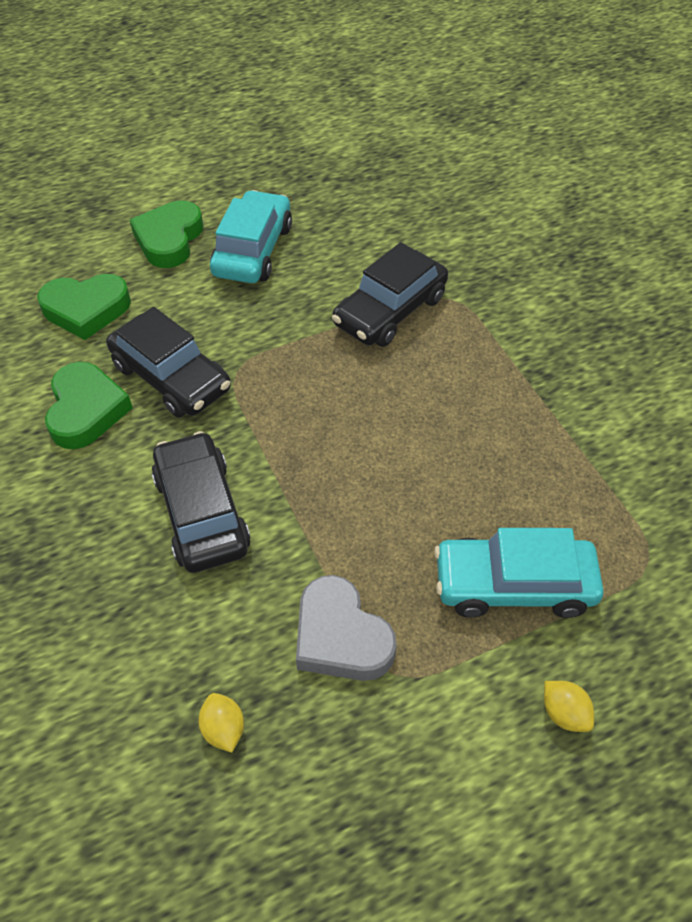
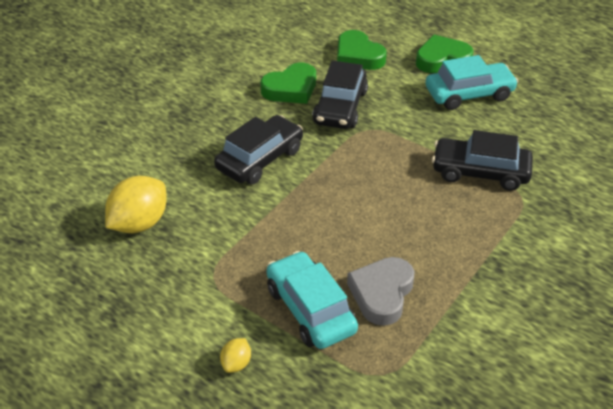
camera: 60 degrees right, 10 degrees down
(223, 729) = (139, 223): yellow lemon -> yellow lemon, size x2.10
(341, 636) = (221, 246): grey heart -> grey heart (382, 294)

